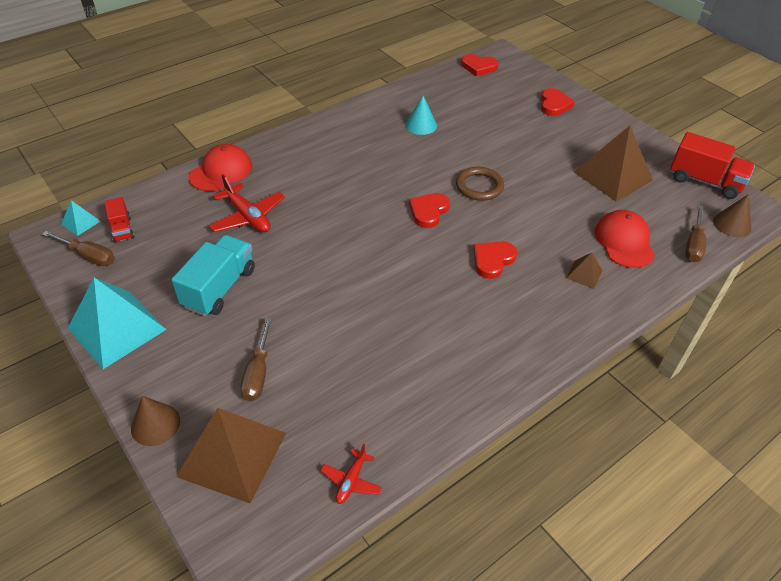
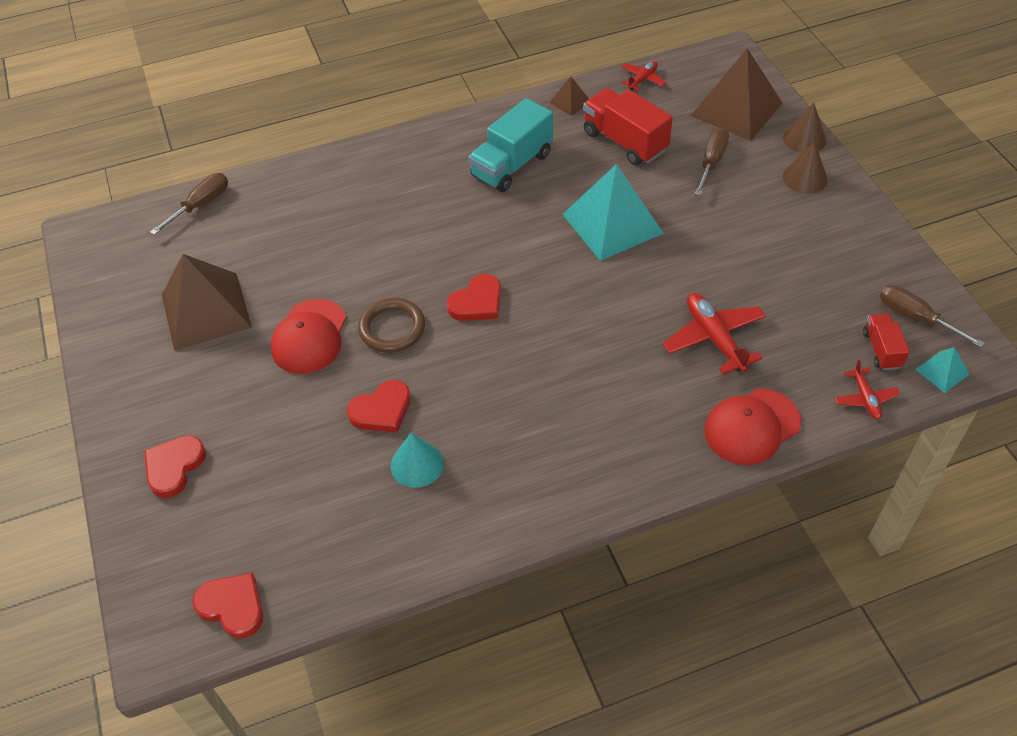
camera: 160 degrees left, 5 degrees up
(117, 328) = (858, 225): turquoise pyramid -> turquoise pyramid (612, 223)
(142, 198) = (865, 398): none -> red plane
(219, 288) = (750, 249): turquoise truck -> turquoise truck (512, 165)
(492, 260) = (434, 227): red heart -> red heart (381, 410)
(584, 274) = (346, 195): brown pyramid -> brown pyramid (570, 102)
(624, 241) = (272, 222): red cap -> red cap (309, 337)
(704, 181) = (99, 280): red truck -> red truck (625, 142)
(732, 224) = (132, 219): brown cone -> brown cone (805, 178)

